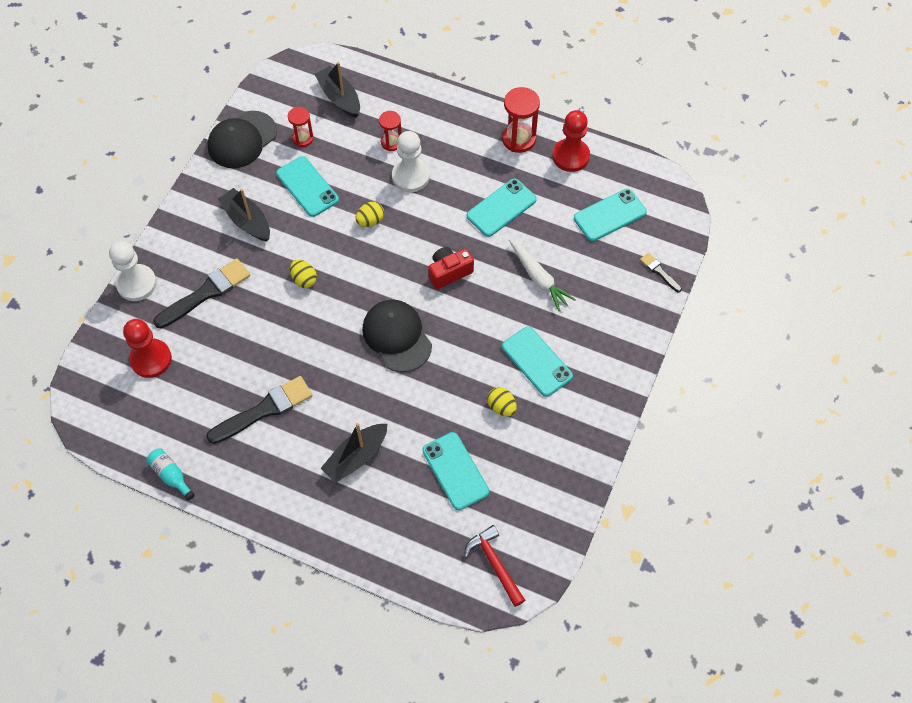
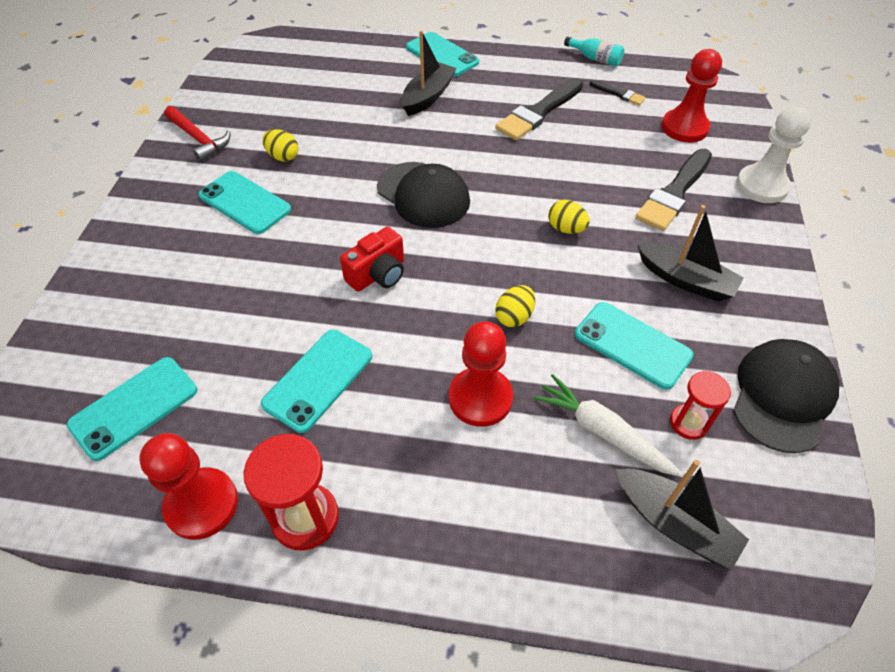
camera: 165 degrees right, 10 degrees down
(391, 142) = (537, 452): red hourglass -> none
(410, 176) = (480, 398): white pawn -> red pawn
(455, 471) = (324, 103): turquoise phone -> turquoise phone (442, 55)
(495, 564) = (273, 56): red hammer -> red hammer (198, 139)
(538, 278) = (249, 292): white carrot -> white carrot (603, 432)
(659, 272) = (63, 337): black brush -> black brush (619, 94)

